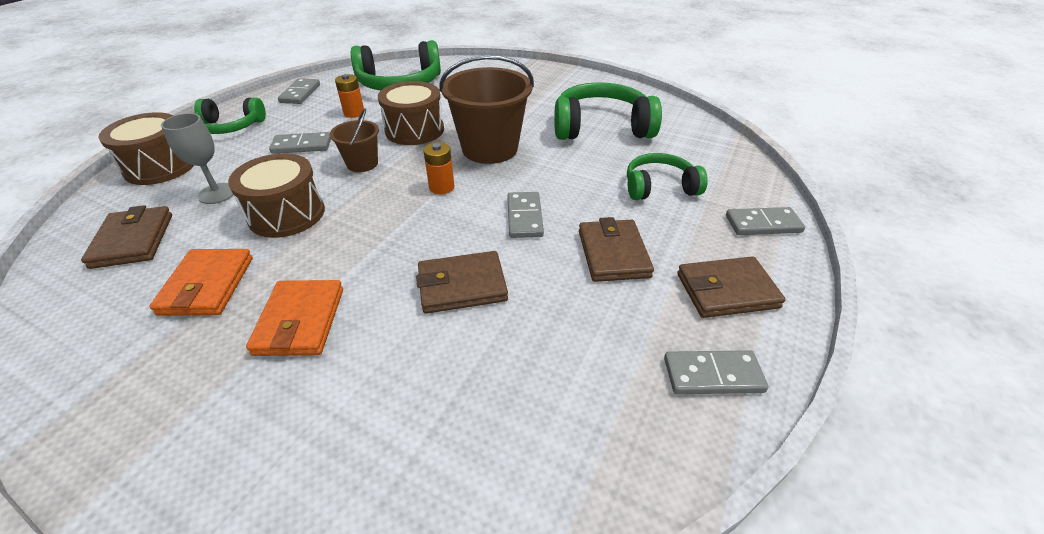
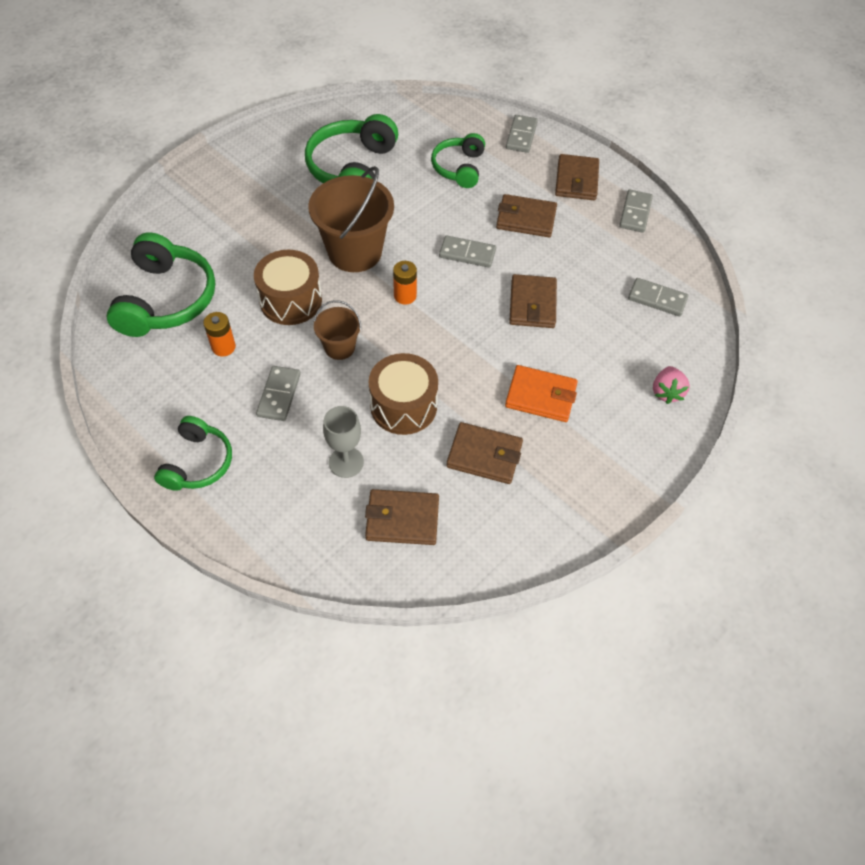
camera: 75 degrees left, 15 degrees up
(160, 166) = (266, 520): brown drum -> none
(207, 285) = (484, 455): orange wallet -> brown wallet
(300, 93) = (138, 396): grey domino -> grey domino (657, 299)
(309, 489) = (666, 392): none -> pink strawberry

